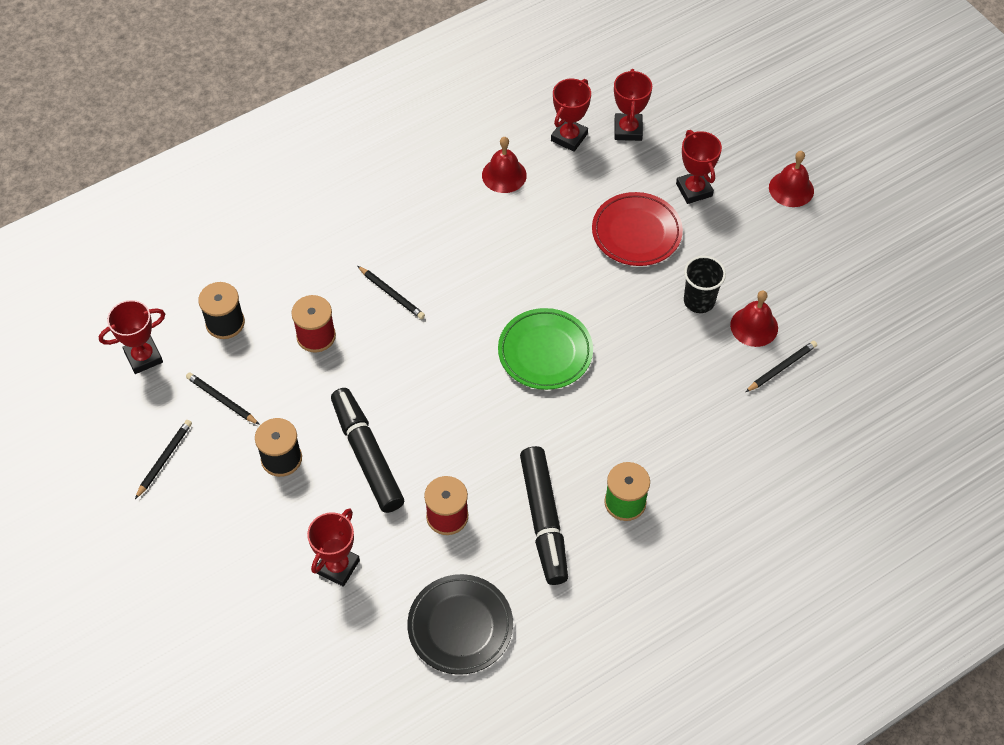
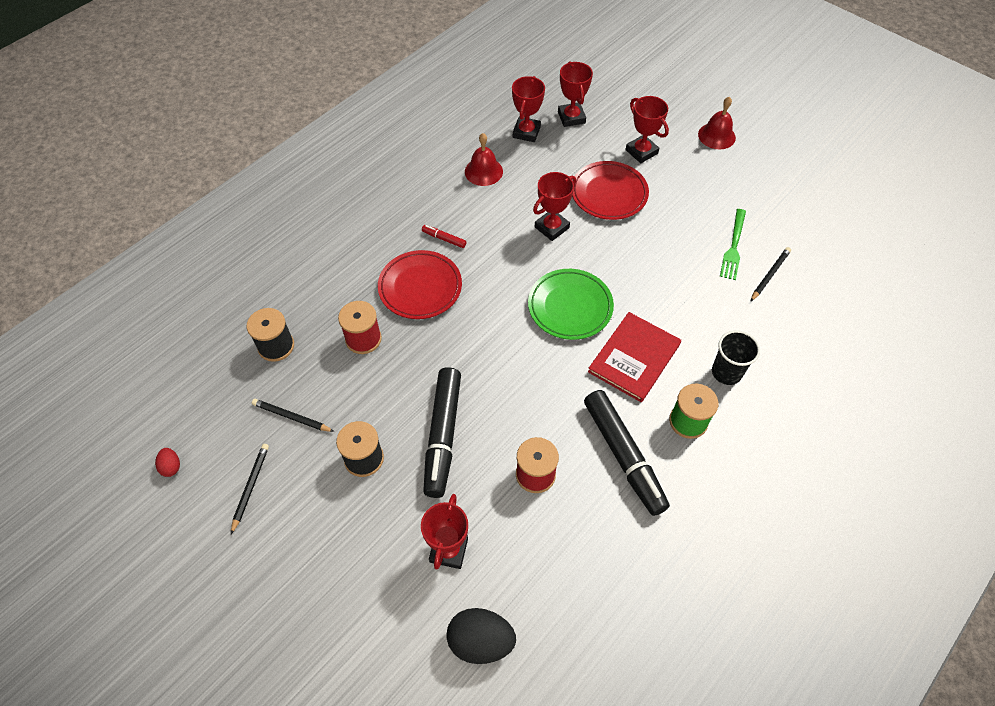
camera: 15 degrees left, 0 degrees up
(94, 420) = (171, 466): none -> red egg
(143, 357) = (206, 395): red trophy -> red trophy (551, 227)
(341, 656) = (480, 641): none -> black egg
(367, 455) = (443, 436): black marker -> black marker turned 135 degrees counterclockwise
(392, 294) = (420, 288): black pencil -> red plate
(434, 245) = (444, 239): none -> red marker
(460, 626) = (584, 579): black plate -> none
(593, 423) = (634, 358): none -> red book
(699, 301) = (681, 236): black cup -> black cup (726, 372)
(754, 326) = (733, 247): red bell -> green fork

